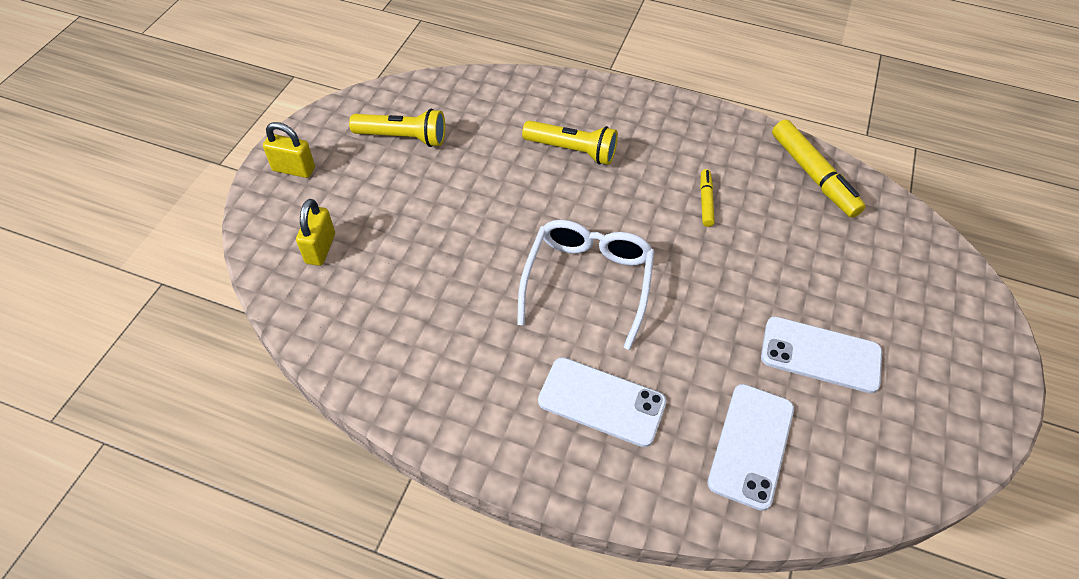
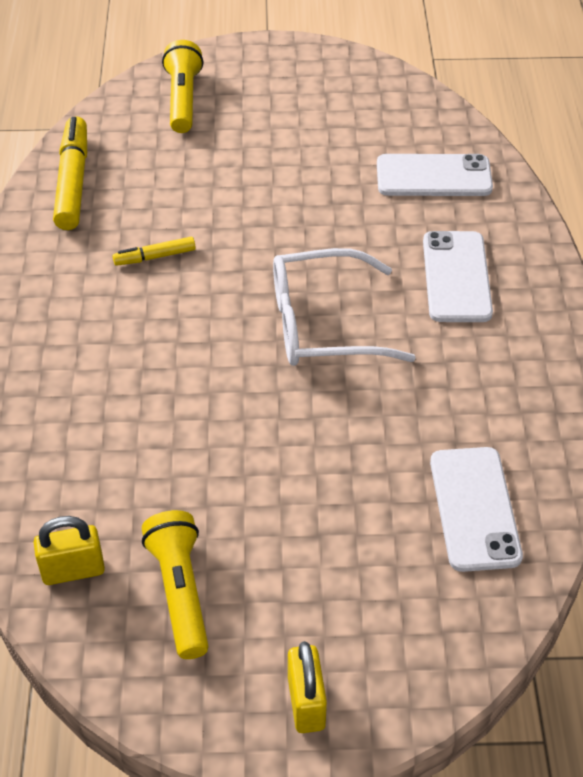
camera: 110 degrees left, 5 degrees down
(320, 248) = (421, 595): yellow padlock -> yellow padlock (73, 570)
(572, 150) = (123, 394): yellow flashlight -> yellow flashlight (183, 99)
(813, 175) = (73, 182): yellow marker -> yellow marker turned 45 degrees counterclockwise
(820, 355) = (313, 149): white phone -> white phone (474, 508)

